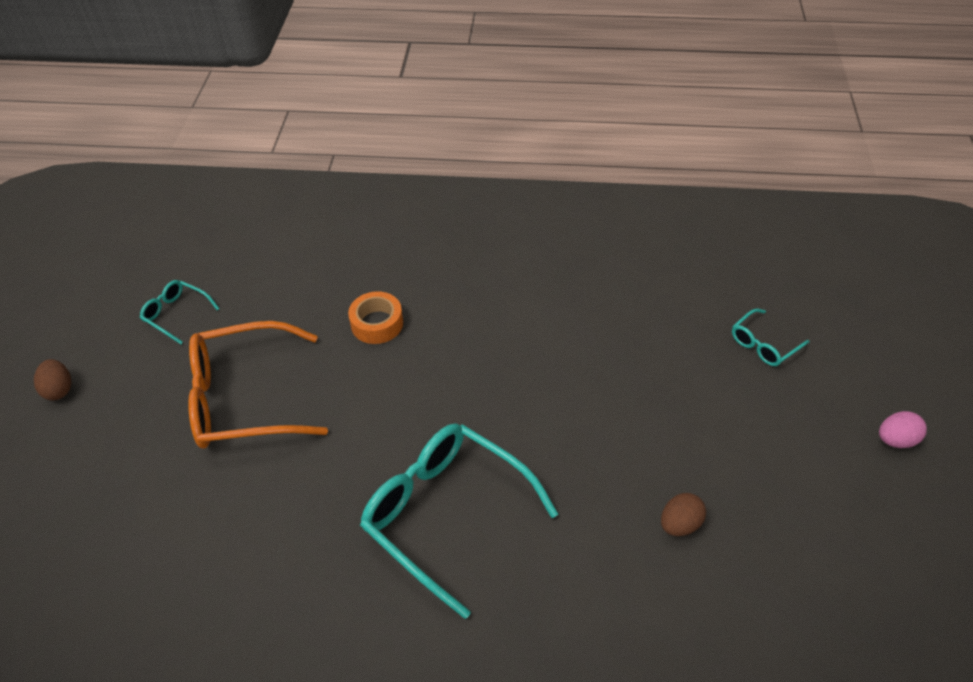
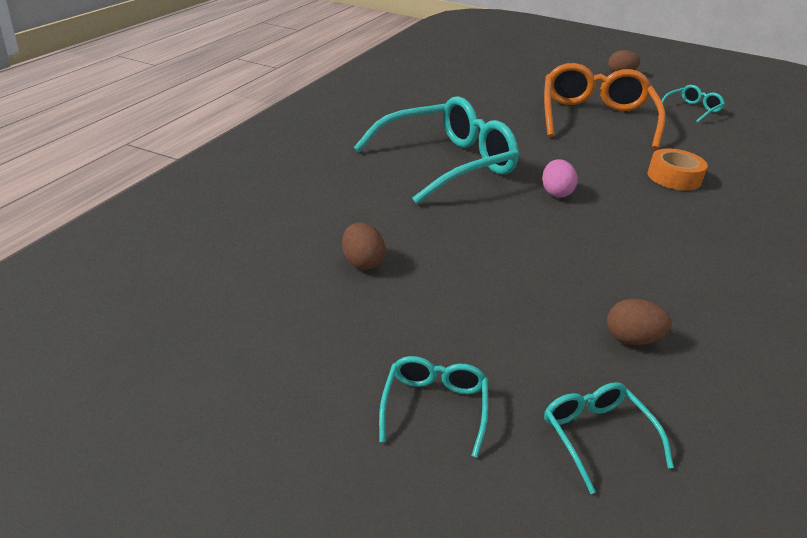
camera: 105 degrees right, 15 degrees down
(658, 336) = (631, 340): none -> brown egg
(802, 426) = (434, 407): none -> turquoise glasses
(896, 440) = (359, 502): pink egg -> pink egg (556, 193)

